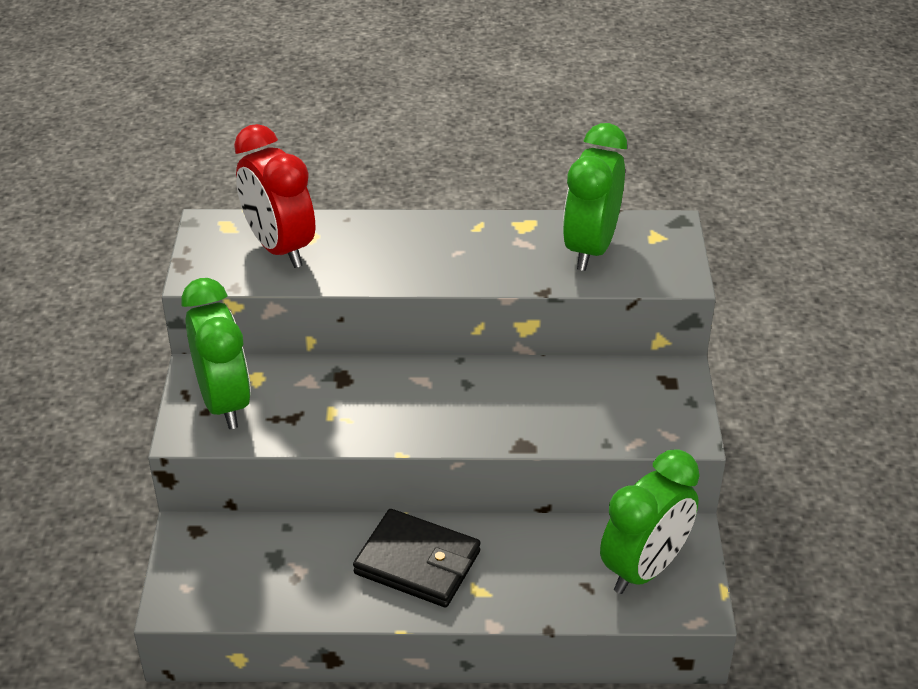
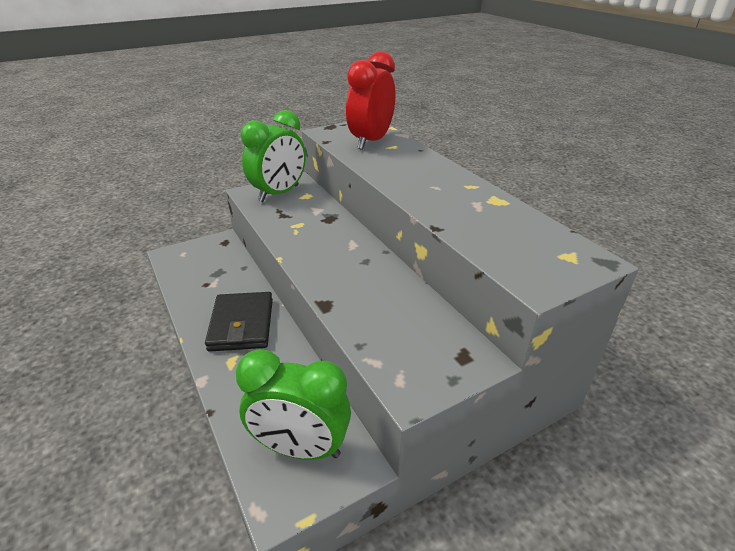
camera: 60 degrees right, 5 degrees down
(590, 248) = (509, 231): green clock -> none

